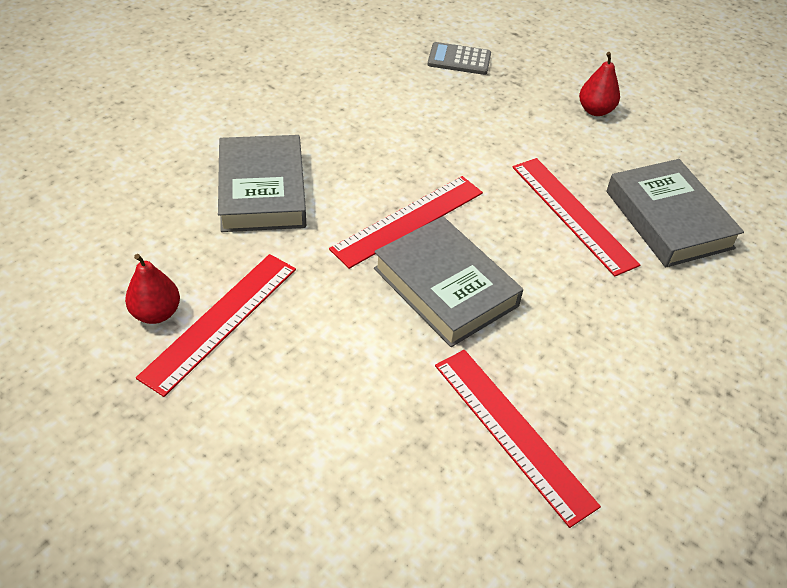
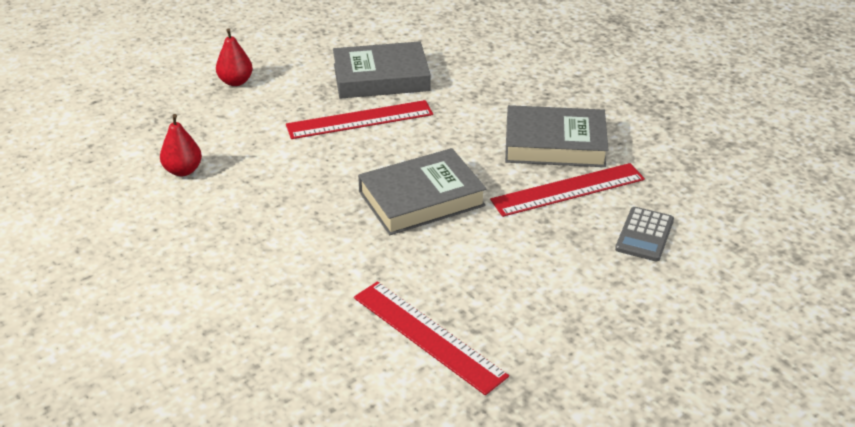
camera: 75 degrees left, 10 degrees down
(156, 313) = (408, 380): red pear -> red pear (183, 170)
(262, 190) = (260, 296): grey book -> grey book (555, 144)
(408, 220) = (337, 207): red ruler -> none
(459, 60) = (117, 142): grey calculator -> grey calculator (644, 235)

